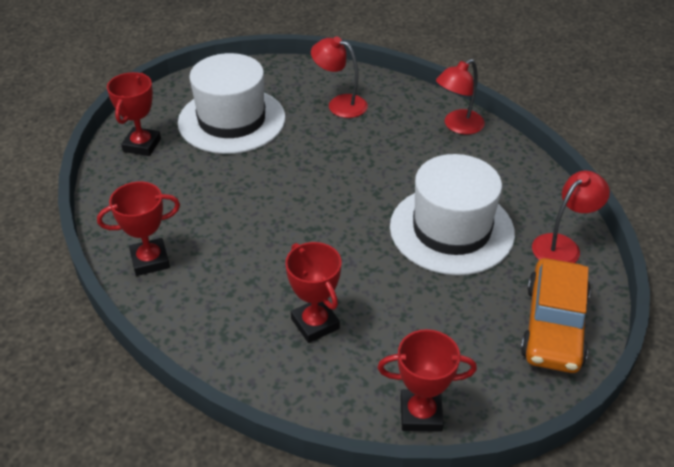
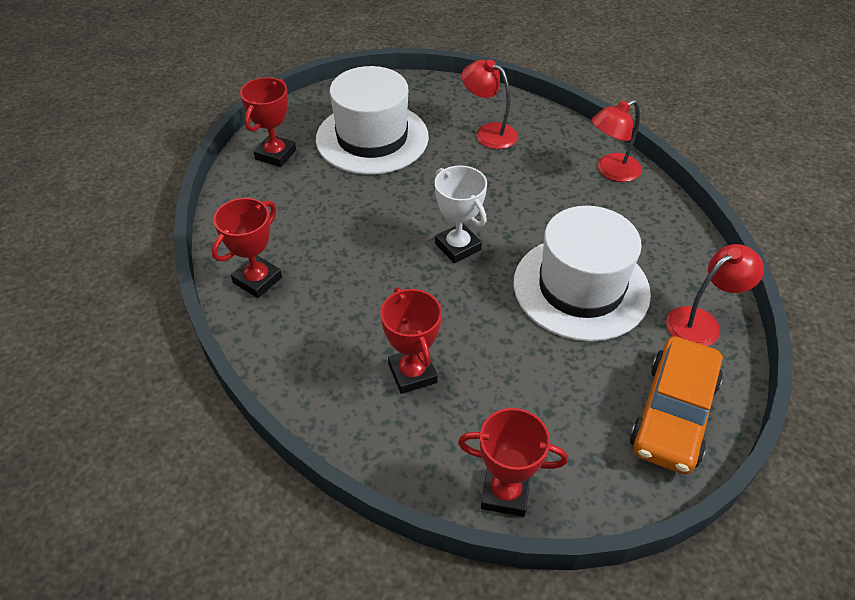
camera: 10 degrees right, 5 degrees up
(150, 260) = (257, 280): red trophy -> red trophy turned 45 degrees counterclockwise
(333, 208) = (458, 247): none -> white trophy

